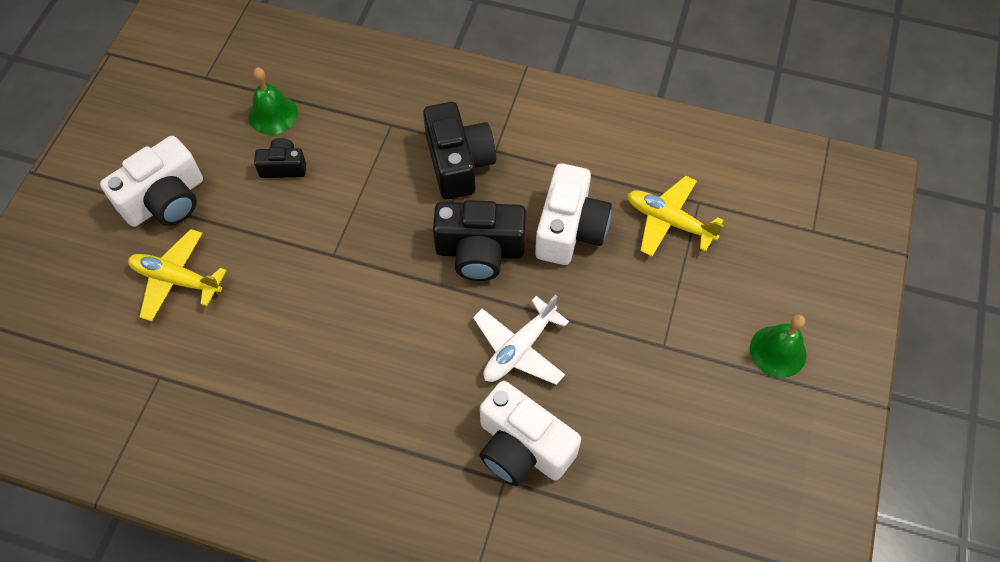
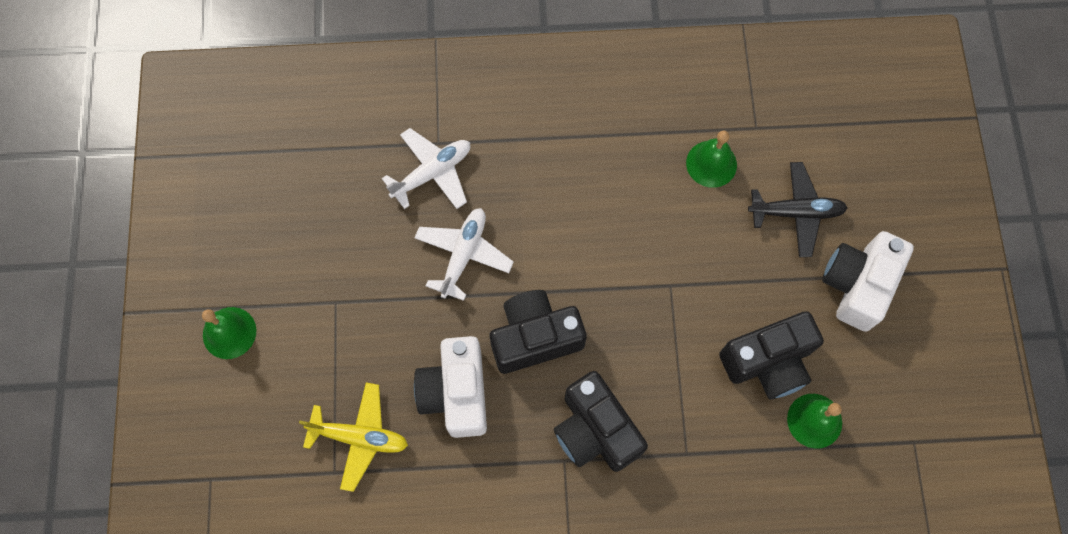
camera: 160 degrees right, 10 degrees up
(177, 279) = (796, 212): yellow plane -> black plane
(227, 355) = (711, 164): none -> green bell
(283, 167) = (768, 362): black camera -> black camera, size x1.83
(522, 447) = (432, 173): white camera -> white plane

